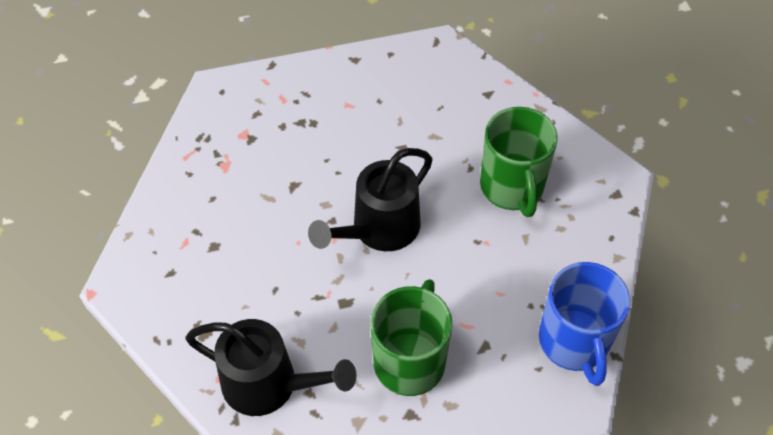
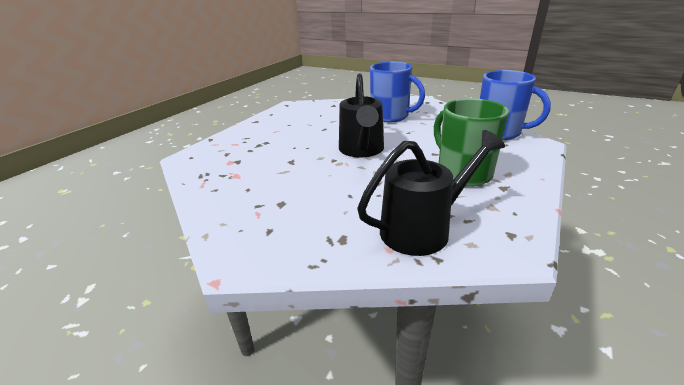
camera: 45 degrees left, 25 degrees down
(512, 187) = (390, 116): green mug -> blue mug

